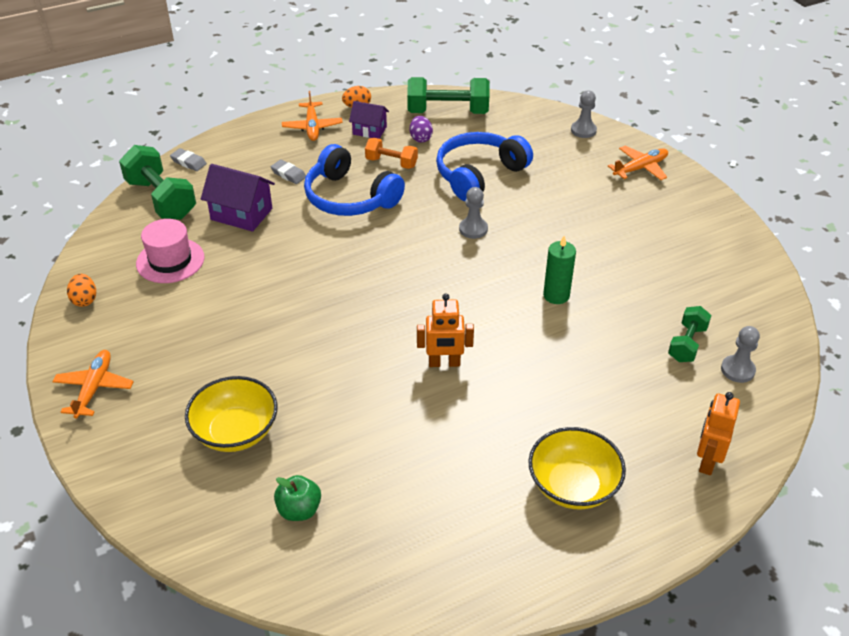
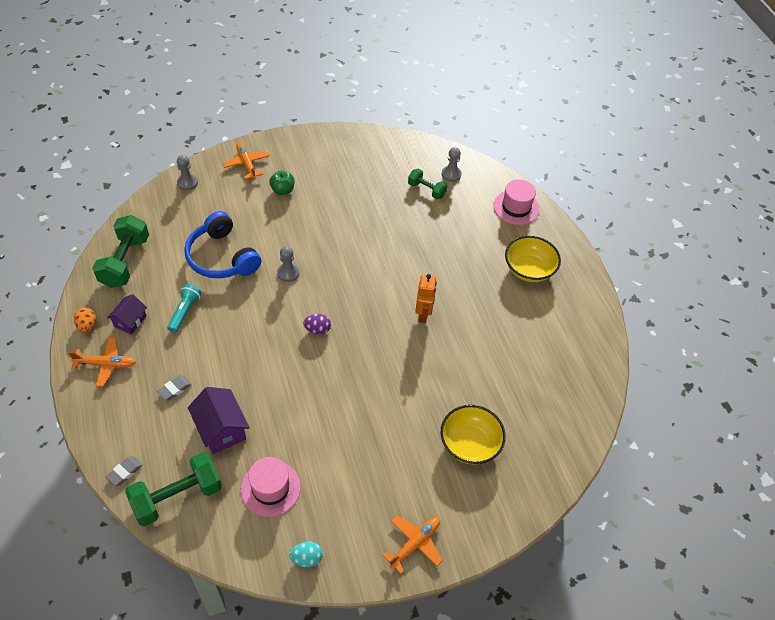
camera: 85 degrees left, 10 degrees up
(85, 300) = (306, 558): orange egg -> turquoise egg
(94, 388) = (414, 544): orange plane -> orange plane turned 120 degrees clockwise
(241, 214) = (221, 429): purple house -> purple house turned 60 degrees counterclockwise
(299, 510) = (538, 410): green apple -> green apple (282, 190)
(350, 197) = (223, 347): blue headphones -> none
(391, 163) = (185, 312): orange dumbbell -> turquoise flashlight
(420, 138) = (157, 286): purple egg -> purple egg (317, 329)
(556, 295) = (370, 241): green candle -> none
(707, 461) = (516, 207): orange robot -> pink hat

